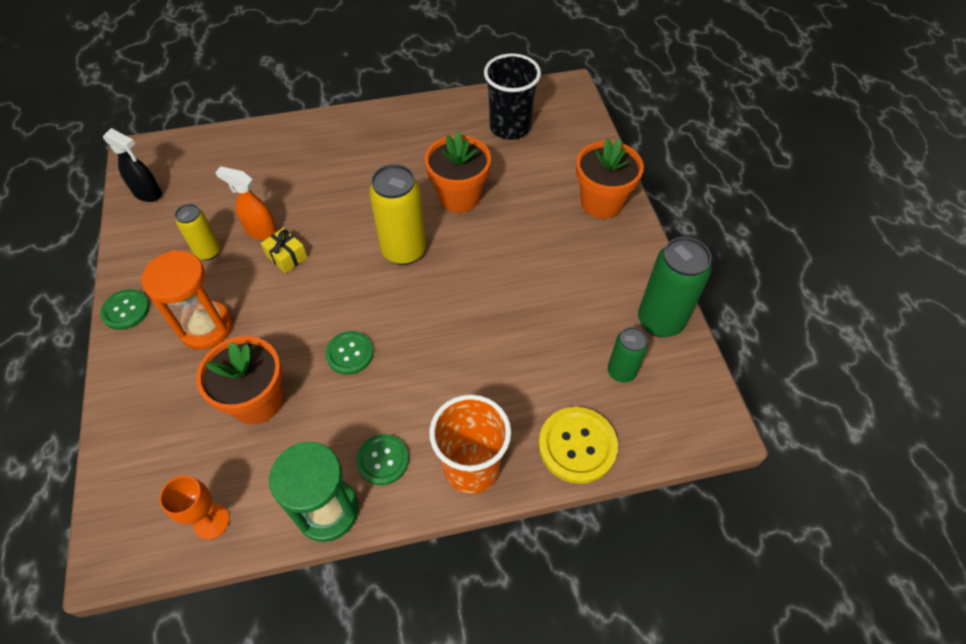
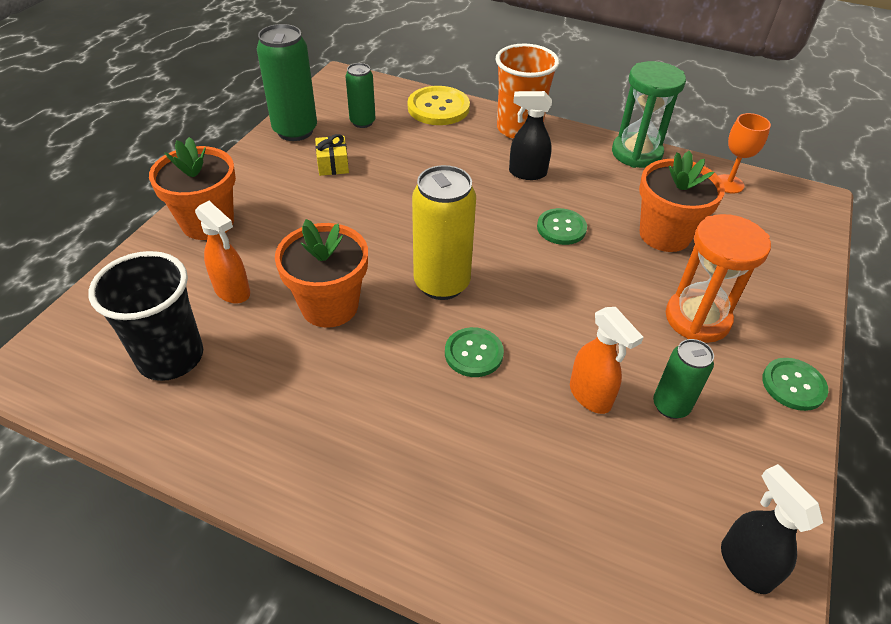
camera: 145 degrees left, 10 degrees down
(208, 252) = (670, 406): yellow can -> green can
(287, 257) = (574, 346): yellow gift -> yellow gift (333, 164)
(383, 460) = (579, 158): green button -> green button (473, 353)
(419, 402) = (527, 173): none -> black spray bottle
(525, 173) = (232, 291): none -> orange spray bottle

